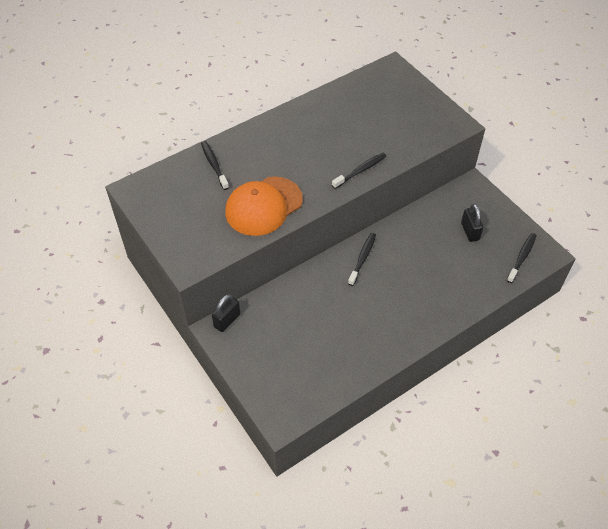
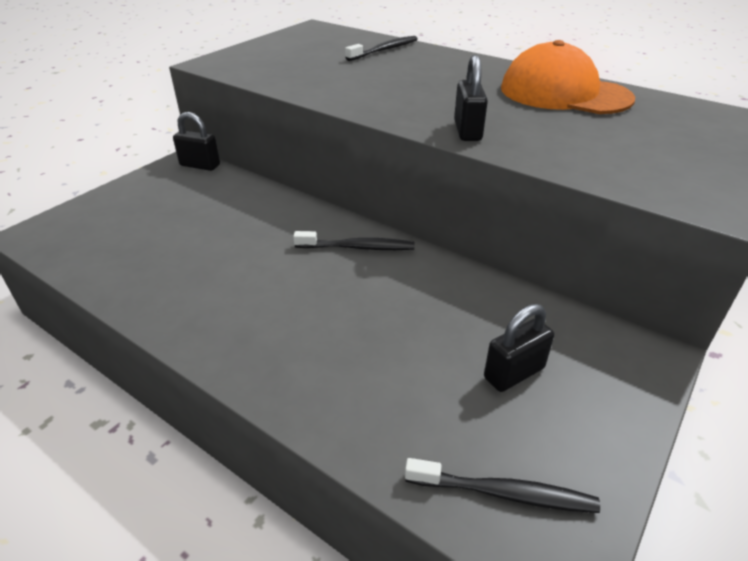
camera: 70 degrees right, 15 degrees down
(263, 206) = (334, 82): orange cap -> orange cap (564, 93)
(360, 171) = (467, 131): black toothbrush -> black padlock

